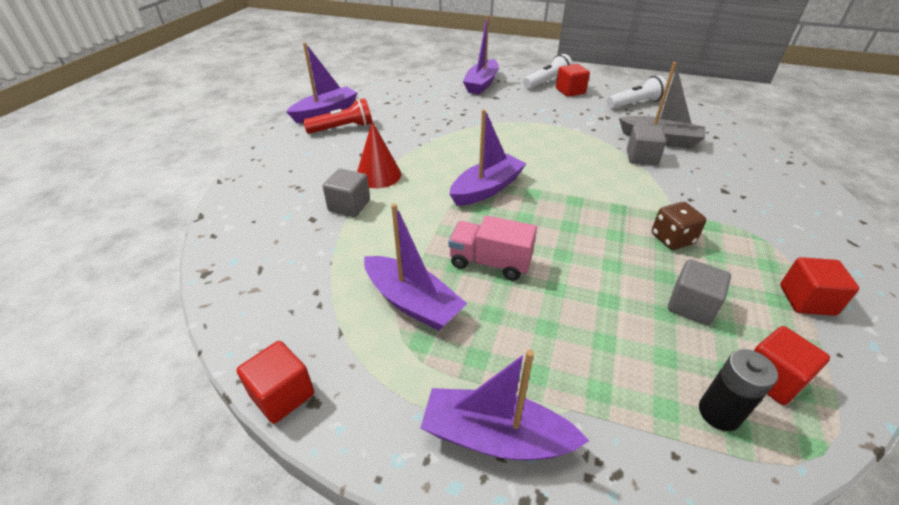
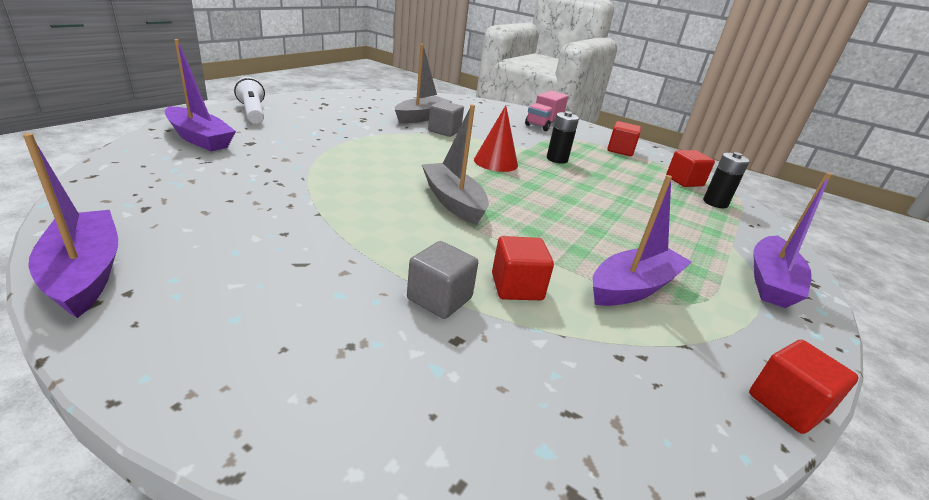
camera: 80 degrees left, 10 degrees down
(342, 128) = (184, 265): red flashlight -> none
(378, 175) = (374, 260): red cone -> red cone (495, 162)
(487, 189) = (453, 201): purple boat -> grey boat
(490, 262) = (576, 232): pink truck -> pink truck (543, 124)
(570, 91) = (291, 112): red cube -> red cube (517, 287)
(635, 104) = (352, 103): white flashlight -> none
(672, 239) = (557, 159): brown dice -> black battery
(691, 305) = (627, 178): grey cube -> none

